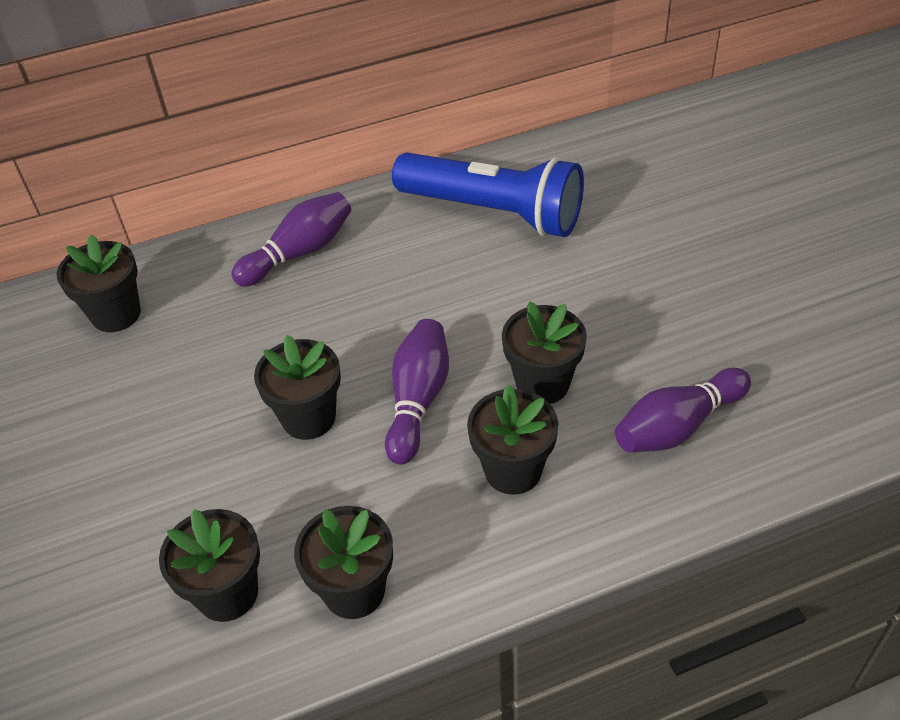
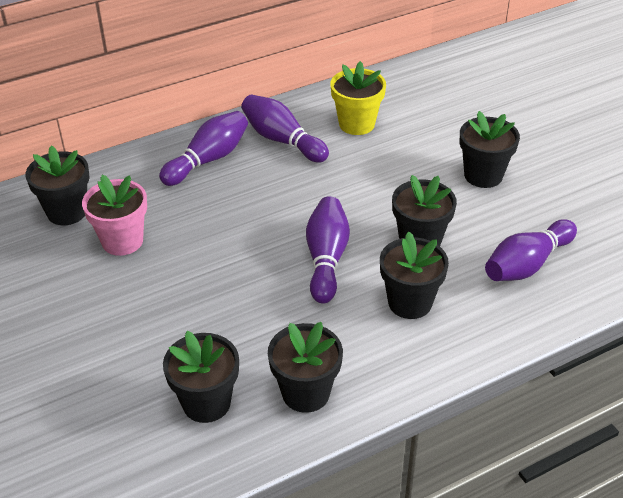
camera: 10 degrees left, 5 degrees down
(173, 358) = (122, 241): none -> pink flower pot
(308, 418) = (243, 276): black flower pot -> black flower pot (483, 175)
(396, 230) = (282, 140): none -> purple bowling pin
(493, 212) = (356, 124): blue flashlight -> yellow flower pot

